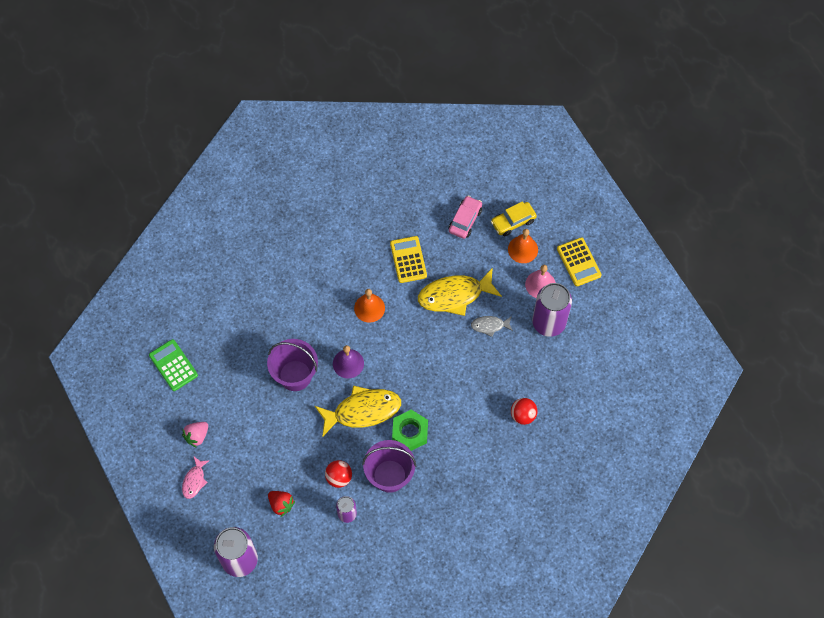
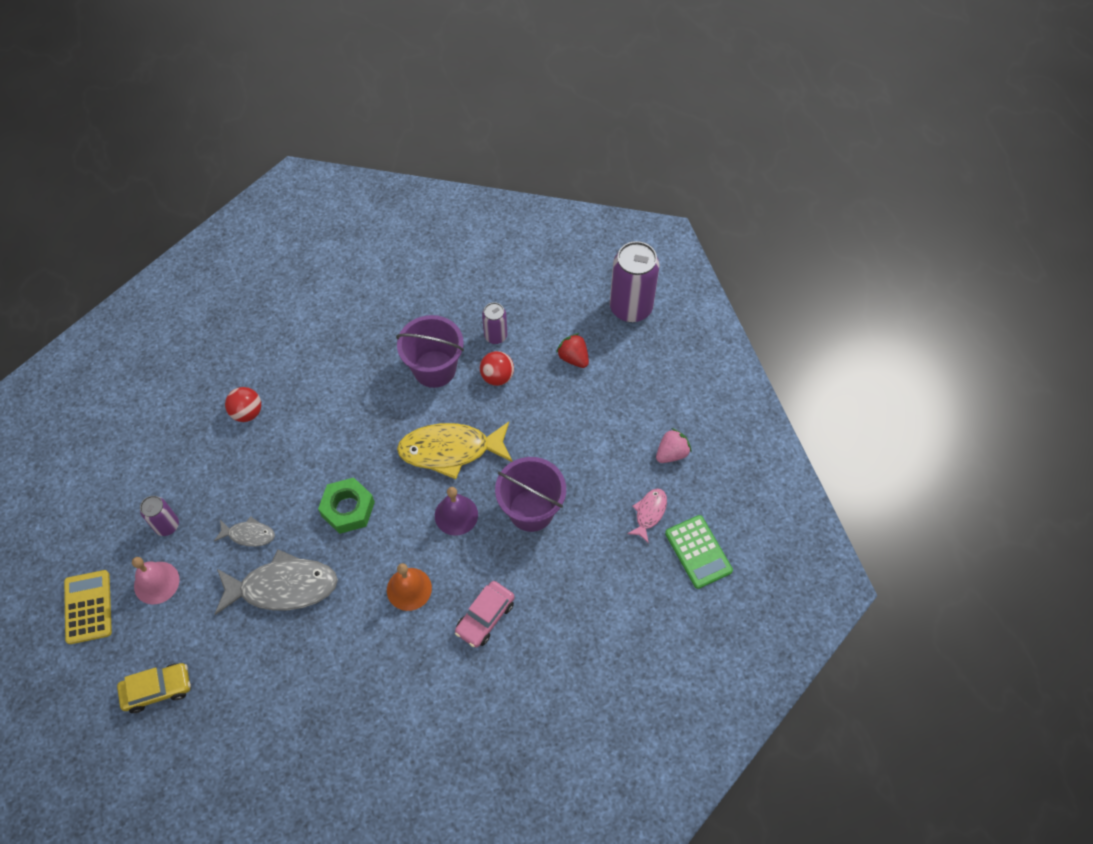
camera: 170 degrees left, 5 degrees down
(194, 480) = (678, 401): pink fish -> pink fish (649, 513)
(408, 260) = (334, 654): yellow calculator -> none
(410, 432) = (396, 414): green nut -> green nut (348, 509)
(454, 295) = (283, 587): yellow fish -> grey fish
(465, 220) = (229, 705): pink car -> pink car (485, 617)
(523, 249) = (160, 641): orange bell -> none
(548, 322) = (167, 525): purple can -> purple can, size x0.53

